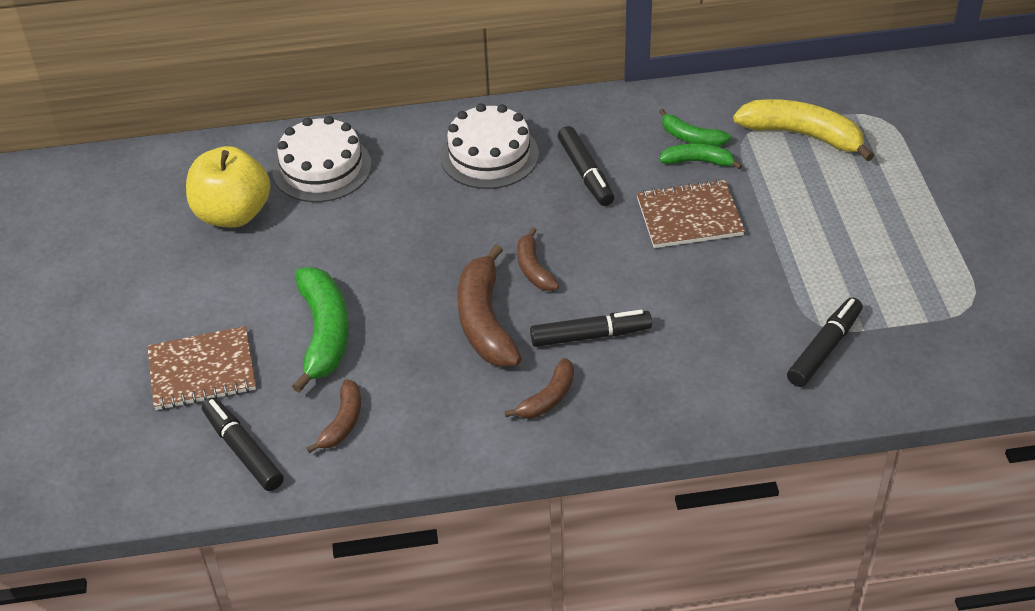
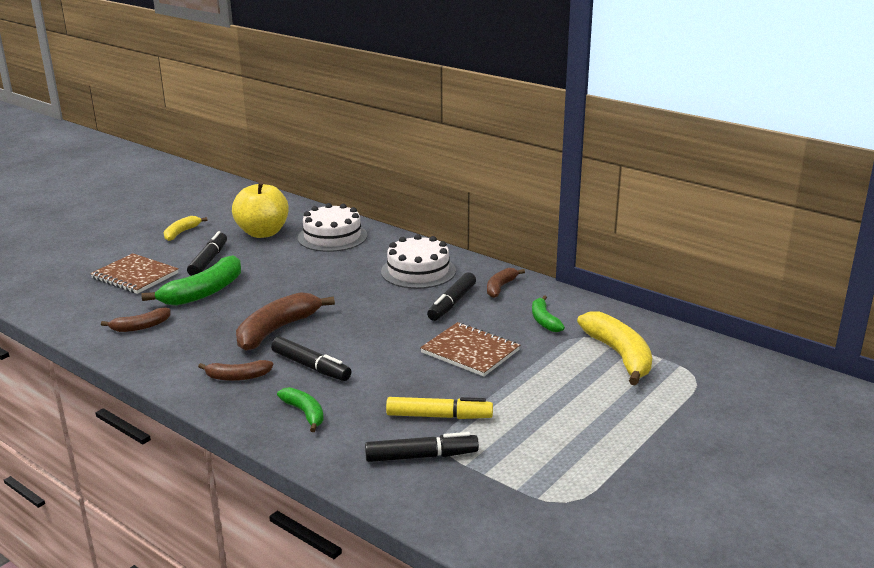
camera: 45 degrees right, 20 degrees down
(133, 278) = (181, 233): none -> yellow banana
(243, 450) = (87, 311): black marker -> black marker (208, 260)
(534, 269) = (343, 324): brown banana -> brown banana (500, 287)
(698, 161) = (526, 332): green banana -> green banana (305, 413)
(774, 301) = (439, 416): none -> yellow marker

